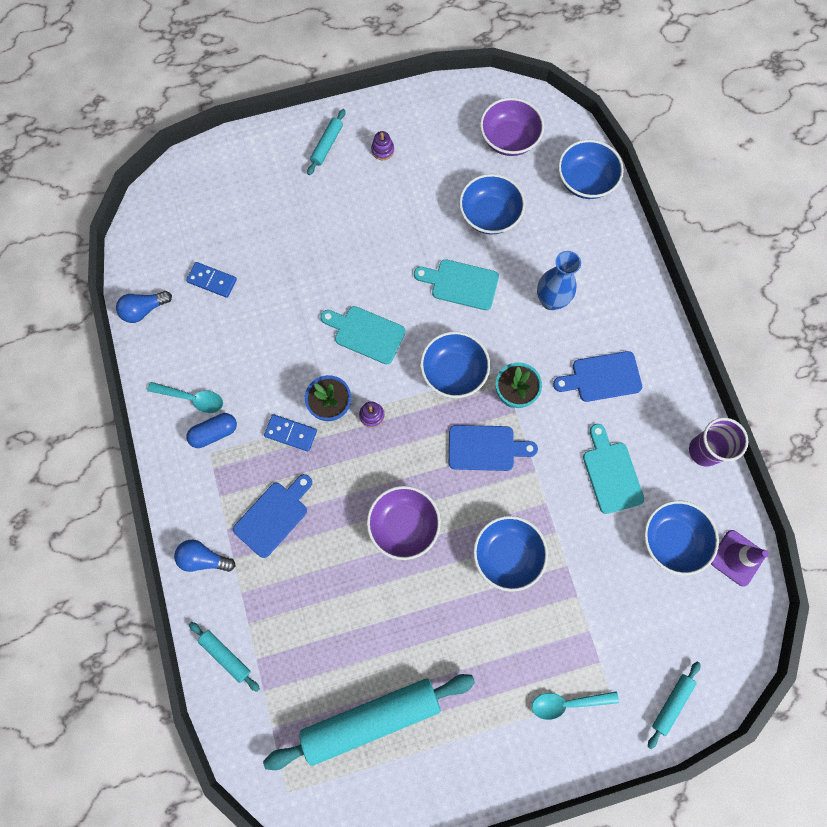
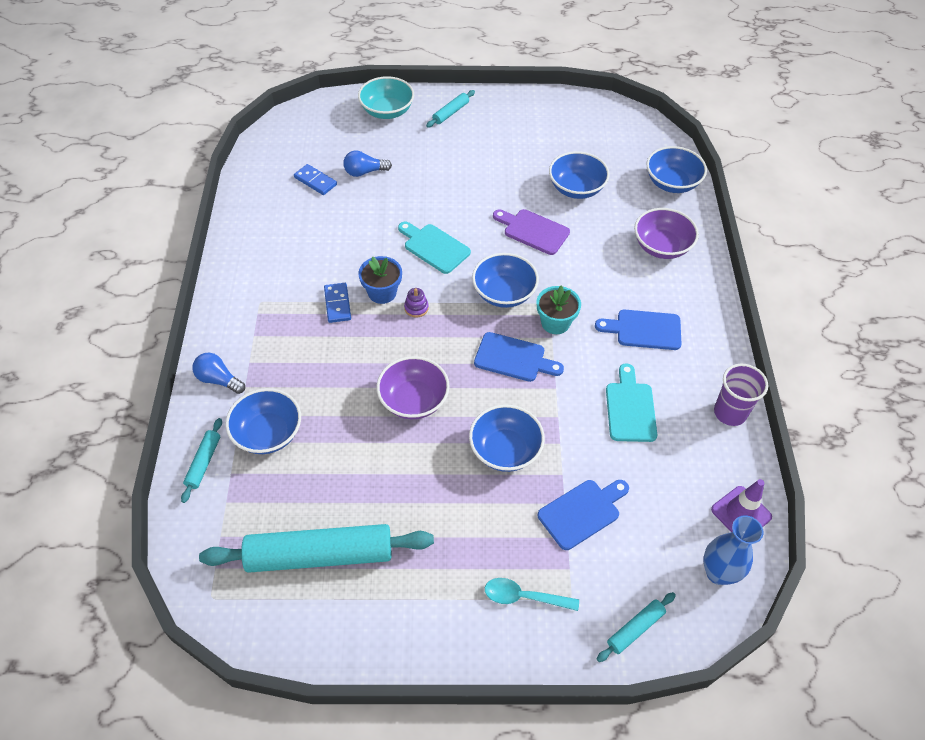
camera: 15 degrees right, 20 degrees down
(144, 310) = (249, 188): blue light bulb -> blue light bulb (364, 172)
(192, 398) = (261, 258): turquoise spoon -> none
(214, 433) = (270, 288): blue capsule -> none
(225, 655) = (204, 463): turquoise rolling pin -> turquoise rolling pin turned 45 degrees clockwise
(256, 161) = (387, 111): none -> turquoise bowl
(273, 516) = (296, 363): blue cutting board -> blue cutting board (582, 512)
(291, 433) = (337, 304): blue domino -> blue domino turned 45 degrees clockwise
(382, 150) = (497, 125): purple stacking toy -> none
(461, 284) = (533, 231): turquoise cutting board -> purple cutting board
(509, 139) = (611, 140): purple bowl -> purple bowl (661, 246)
(551, 300) = (613, 261): blue vase -> blue vase (718, 573)
(672, 540) = (677, 480): blue bowl -> blue bowl (268, 433)

